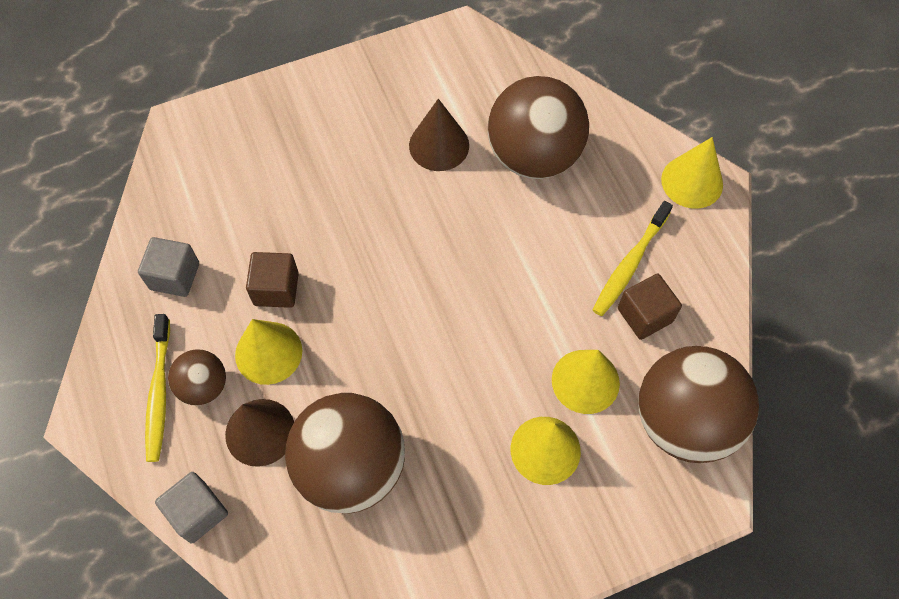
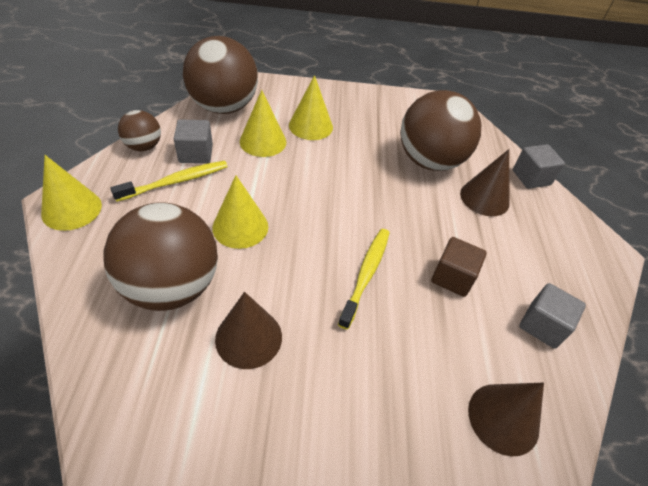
camera: 160 degrees left, 15 degrees down
(159, 393) = (557, 246): yellow toothbrush -> yellow toothbrush (366, 274)
(203, 386) = (522, 237): brown ball -> brown ball (144, 146)
(206, 176) = (503, 418): none -> brown cone
(268, 352) = (469, 238): yellow cone -> yellow cone (240, 227)
(644, 315) = (196, 154): brown cube -> grey cube

